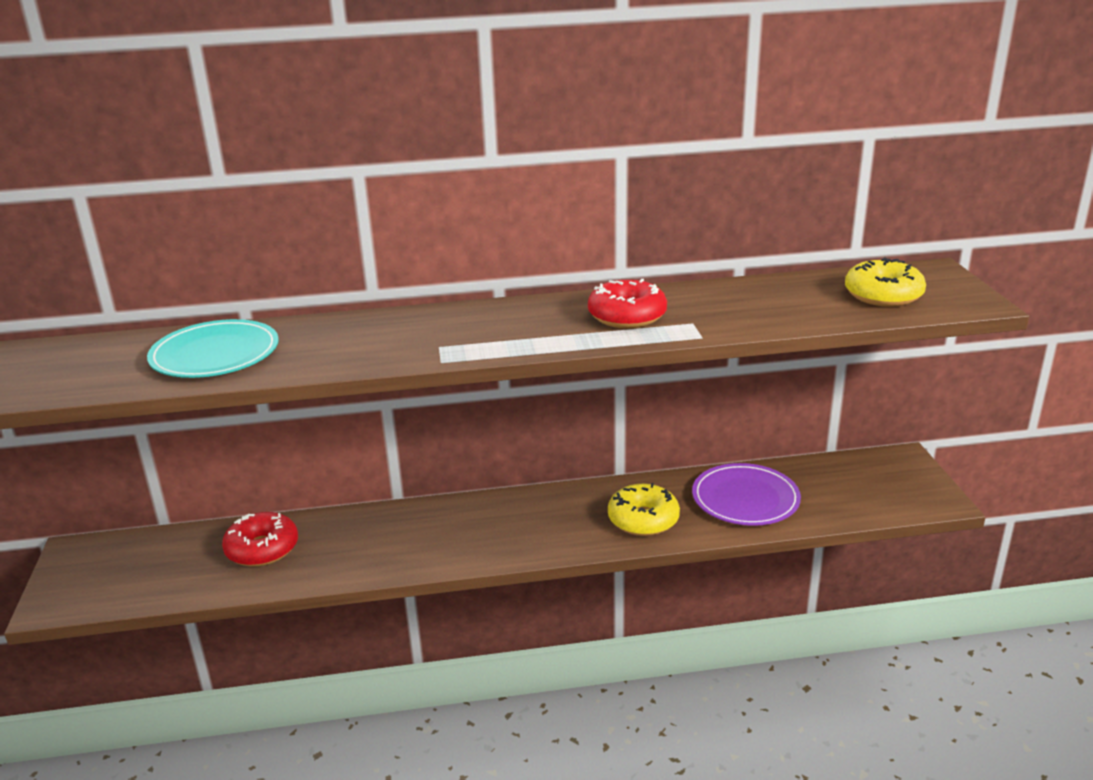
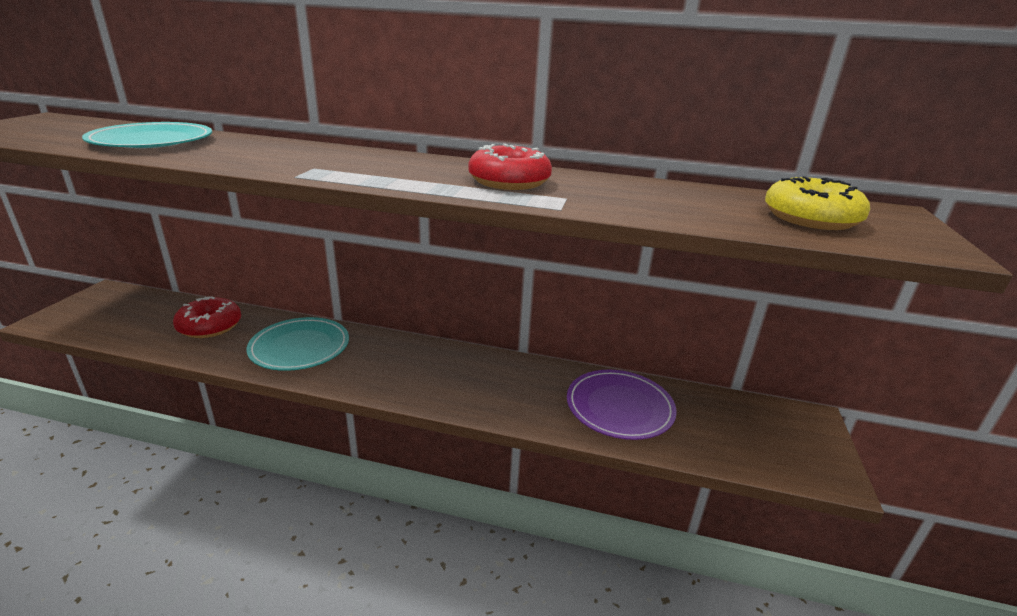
camera: 20 degrees right, 0 degrees up
(390, 539) = (300, 347): none -> turquoise plate
(643, 519) = (510, 396): yellow donut -> none

